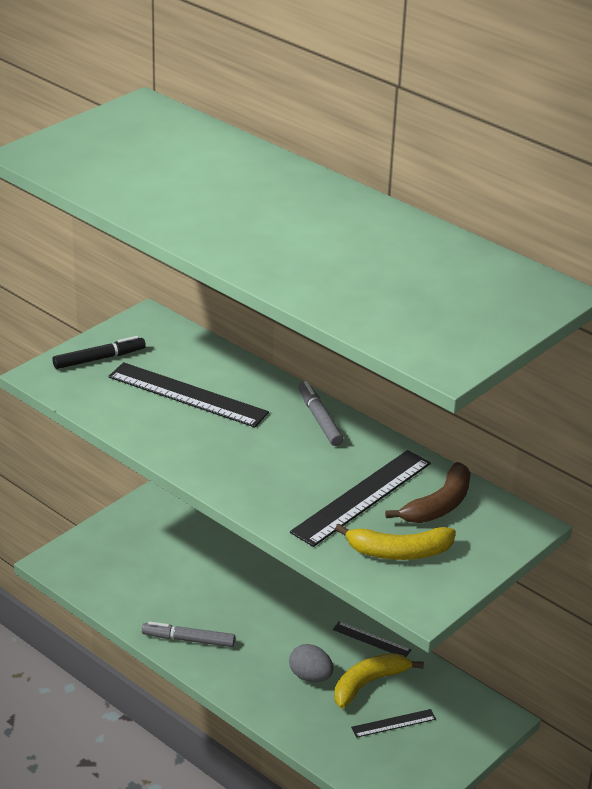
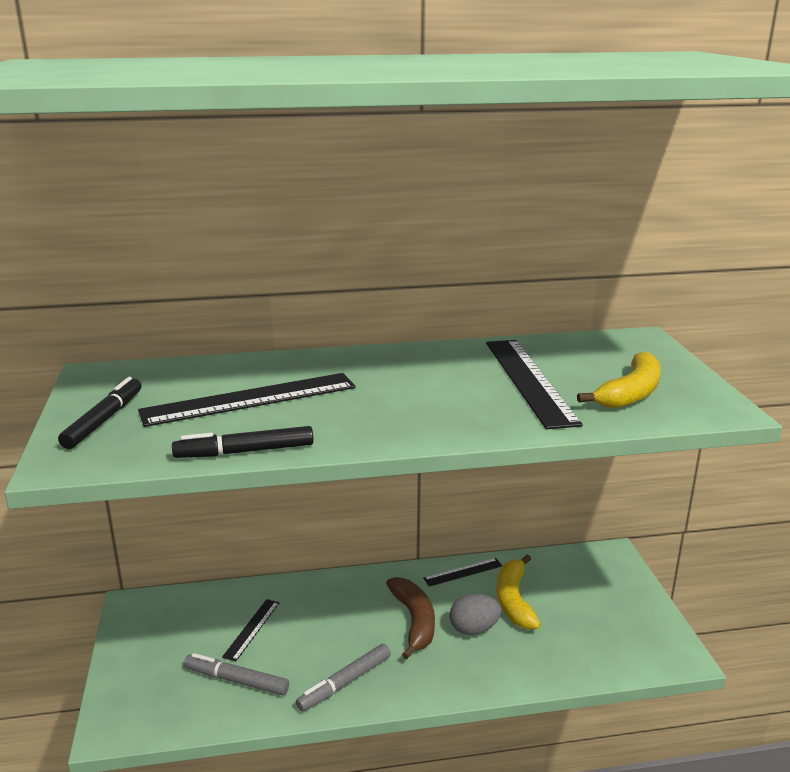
camera: 50 degrees left, 10 degrees down
(123, 429) = (245, 451): none -> black marker
(319, 419) = (387, 358): grey marker -> grey marker (236, 680)
(393, 723) = (574, 611): black ruler -> black ruler (251, 629)
(438, 505) = (578, 357): brown banana -> brown banana (414, 621)

